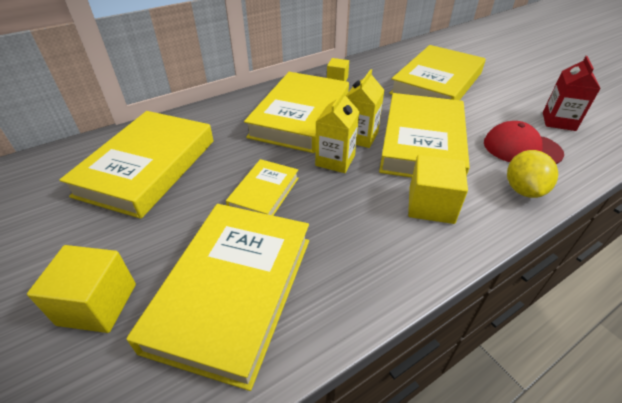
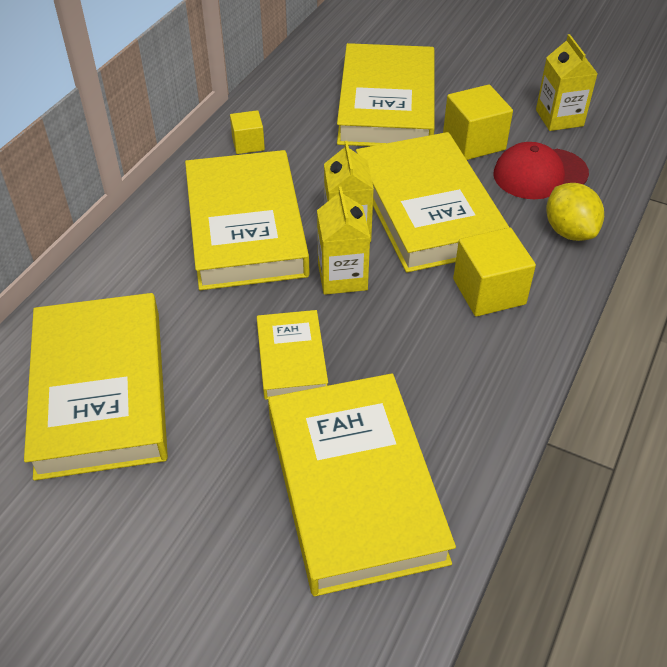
camera: 30 degrees left, 5 degrees up
(97, 304) = (217, 576): yellow cube -> yellow cube (474, 142)
(558, 121) = (559, 118): red carton -> yellow carton

